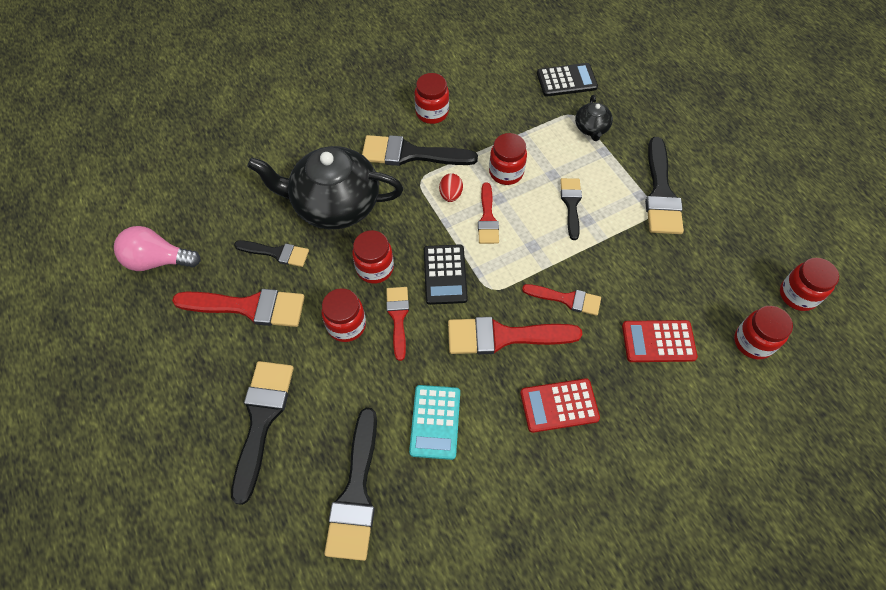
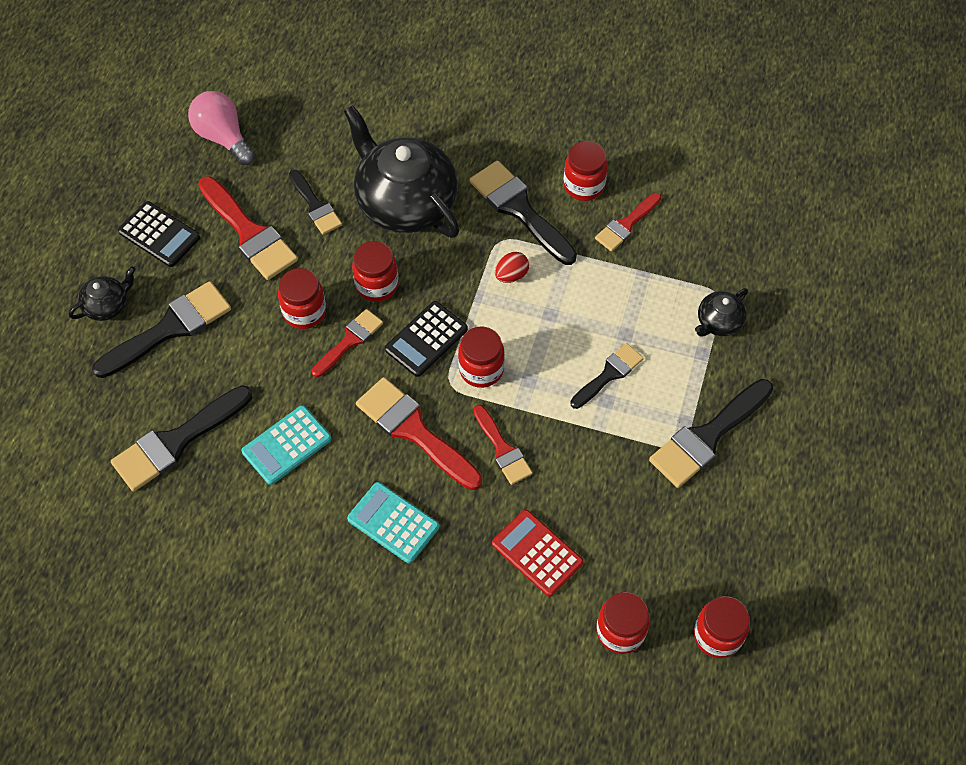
camera: 45 degrees right, 0 degrees up
(193, 446) = (107, 305): none -> black teapot
(487, 218) = (519, 323): red brush -> red brush (626, 224)
(506, 172) = (585, 296): red jar -> red jar (481, 369)
(559, 405) = (393, 523): red calculator -> turquoise calculator
(566, 80) = (753, 256): black calculator -> black calculator (159, 235)

